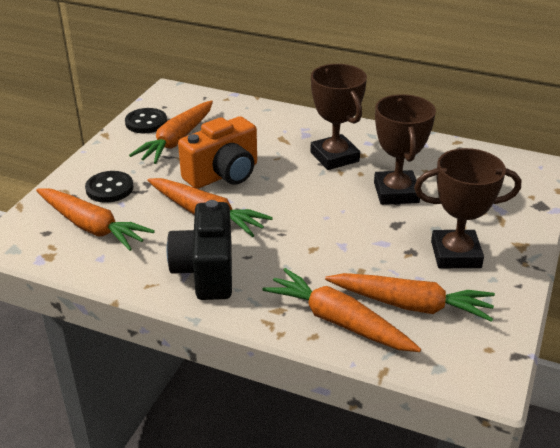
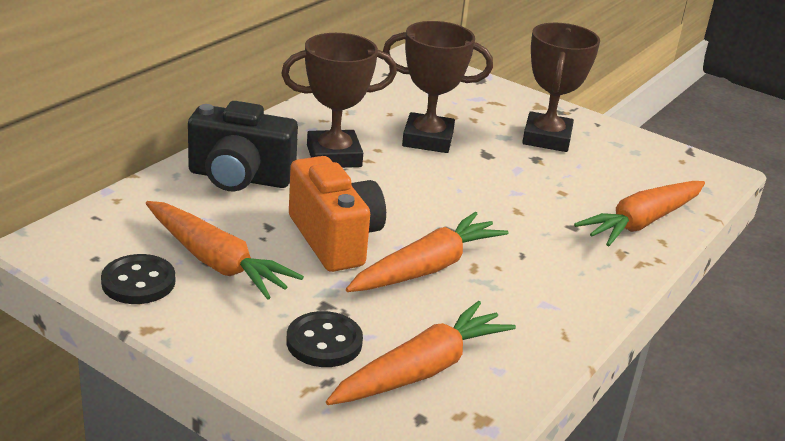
camera: 80 degrees left, 5 degrees down
(206, 271) = (545, 288): black camera -> black camera (239, 178)
(410, 305) = (620, 180): orange carrot -> none

